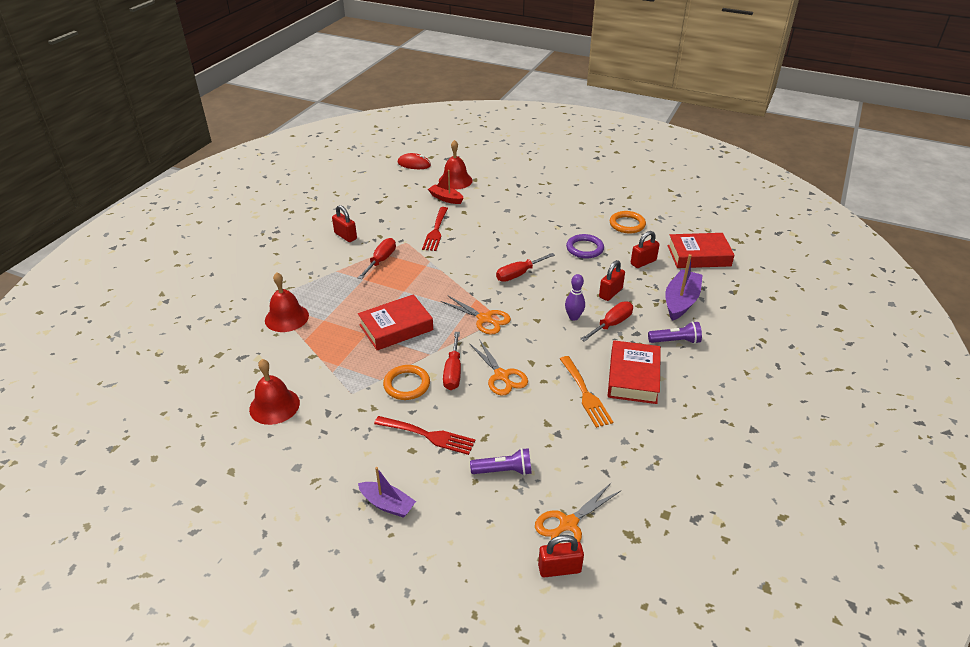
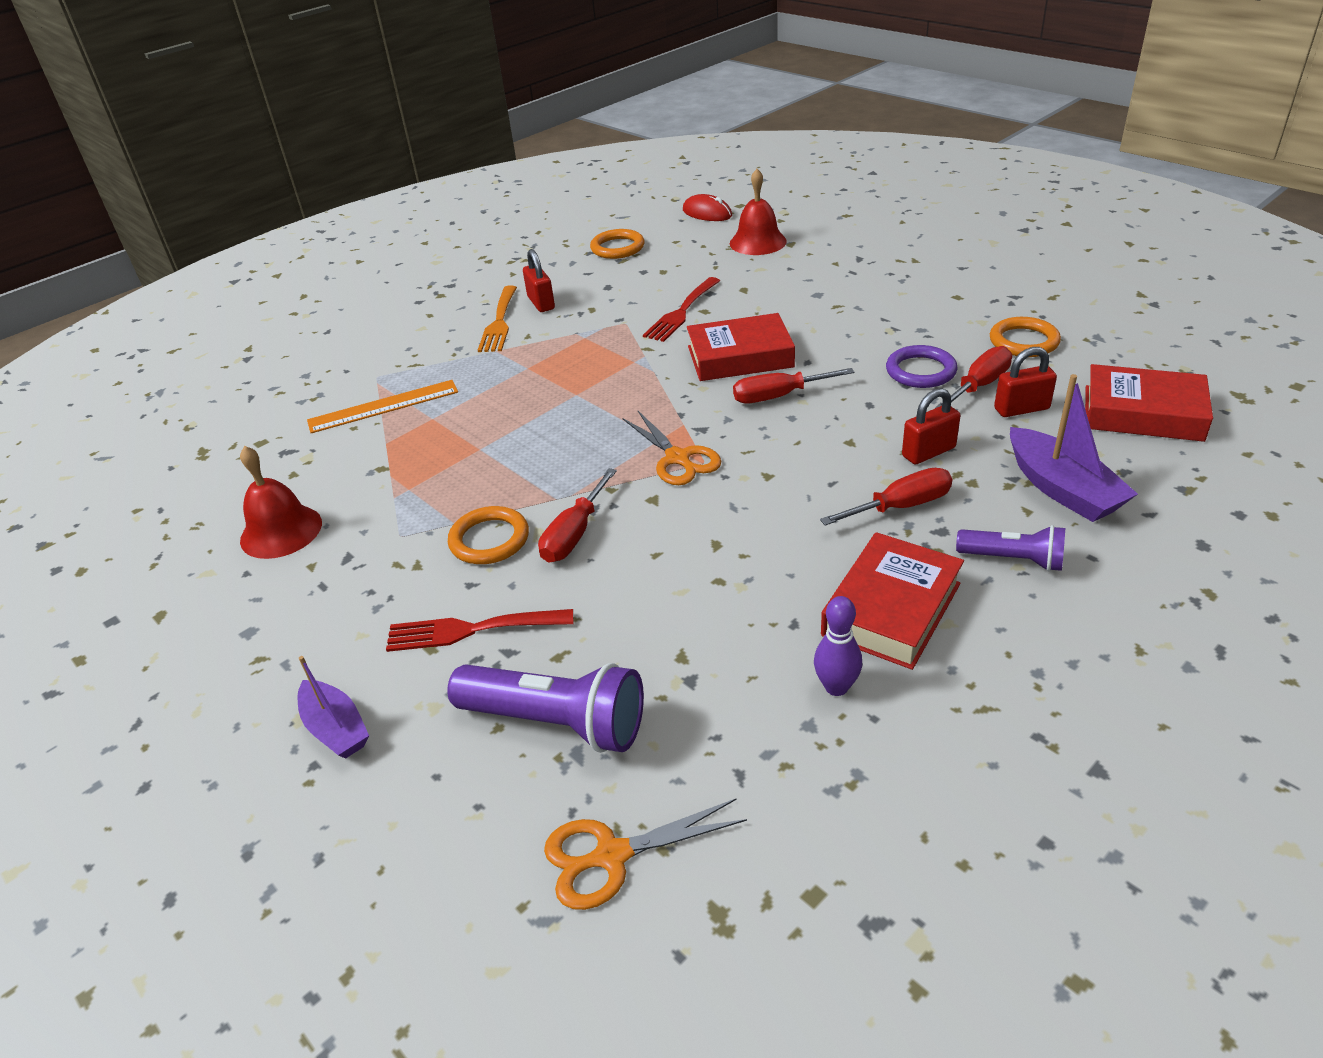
camera: 25 degrees right, 0 degrees up
(286, 318) = (383, 406): red bell -> orange ruler
(371, 193) = (617, 248): none -> orange ring
(381, 261) = (570, 345): red screwdriver -> red screwdriver (979, 385)
(396, 327) = (529, 447): red book -> red book (740, 357)
(428, 435) = (471, 630): red fork -> red fork turned 135 degrees clockwise
(446, 198) = (726, 266): red boat -> none
(501, 376) = (651, 557): orange scissors -> none
(504, 471) = (556, 722): purple flashlight -> purple flashlight, size x1.67
(559, 568) = (545, 938): red padlock -> none
(573, 317) = (836, 482): purple bowling pin -> purple bowling pin (836, 687)
(585, 394) = (782, 620): orange fork -> orange fork (499, 322)
(681, 301) = (1062, 489): purple boat -> purple boat turned 105 degrees clockwise

